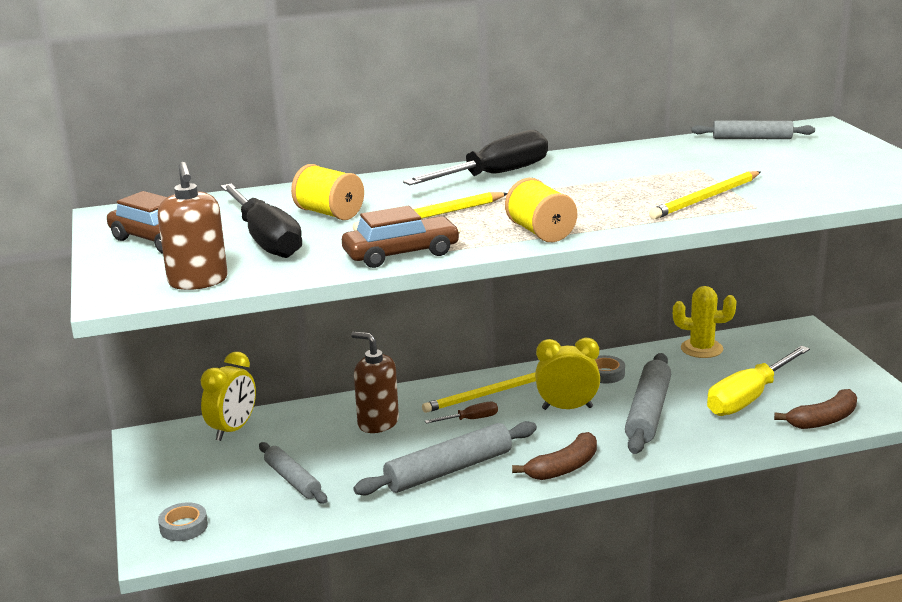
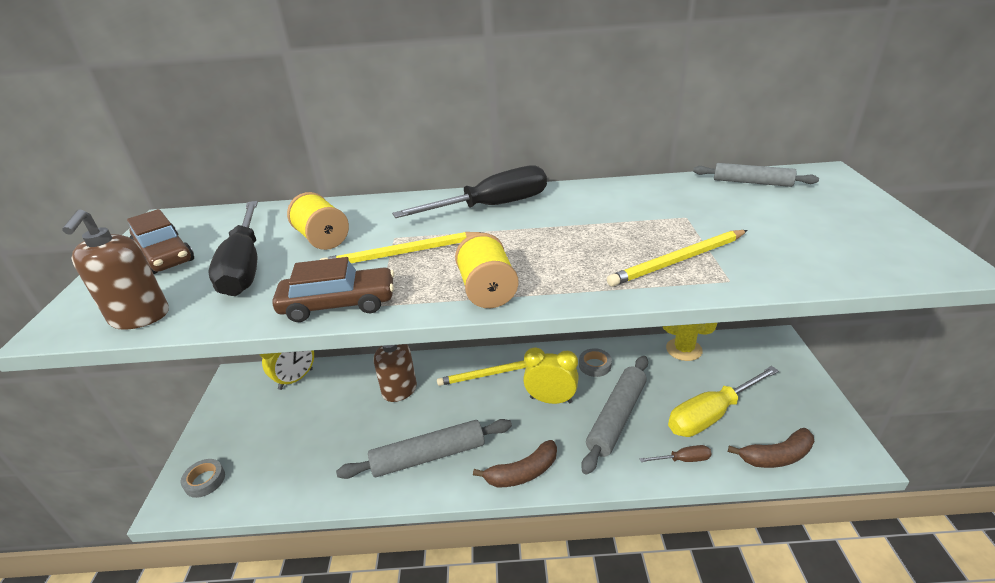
camera: 15 degrees right, 10 degrees up
(292, 480) = (308, 443): grey rolling pin -> none
(471, 419) = (470, 399): brown screwdriver -> brown screwdriver (683, 459)

